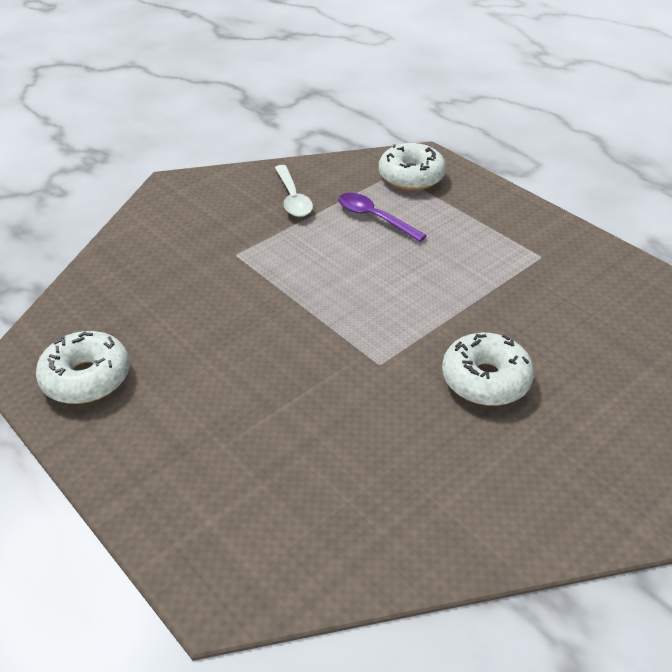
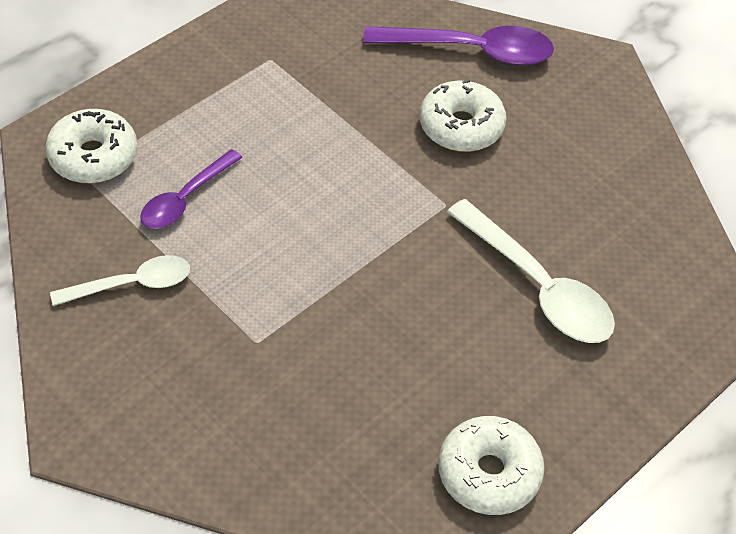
camera: 95 degrees left, 10 degrees up
(279, 426) = (537, 286): none -> white spoon
(601, 393) = (470, 51): none -> purple spoon

